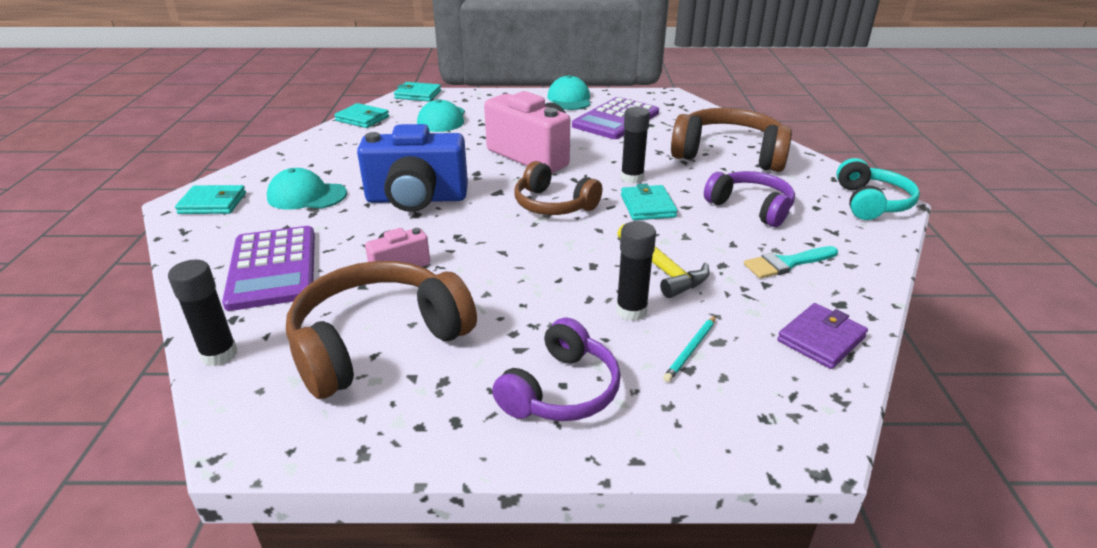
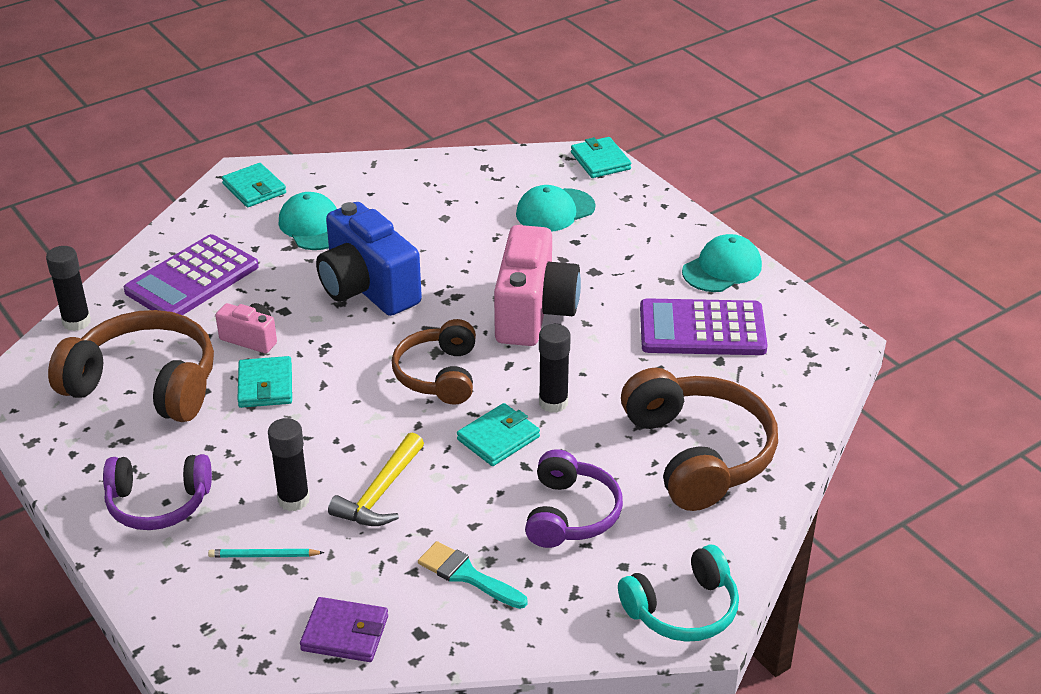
camera: 55 degrees right, 5 degrees up
(362, 119) = (497, 163): turquoise wallet -> turquoise wallet (265, 386)

